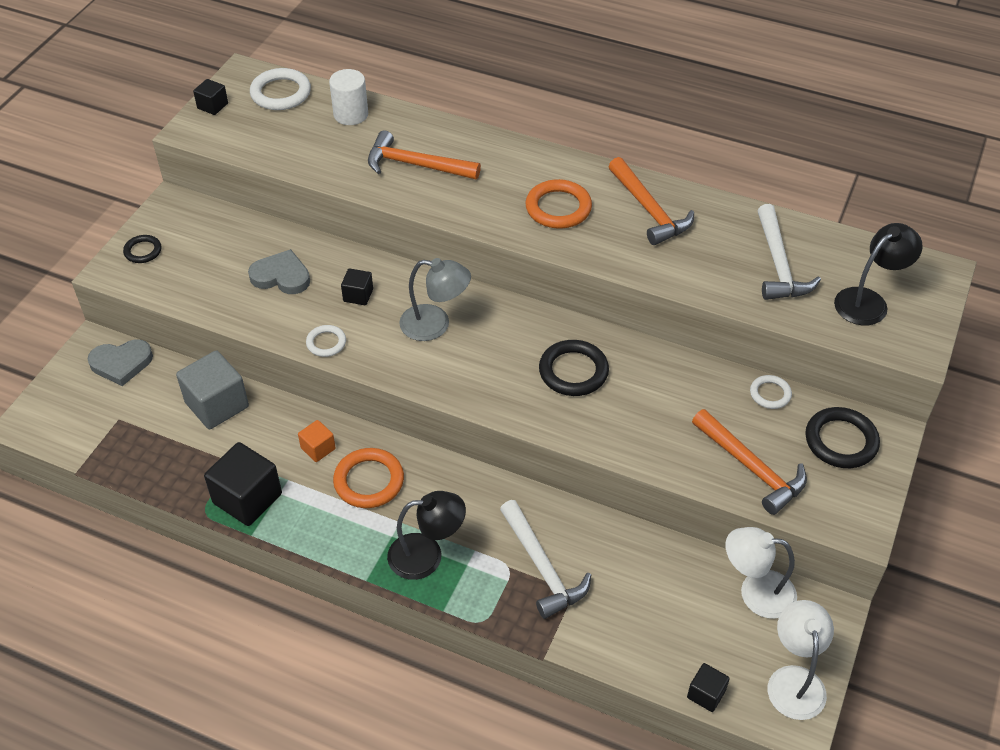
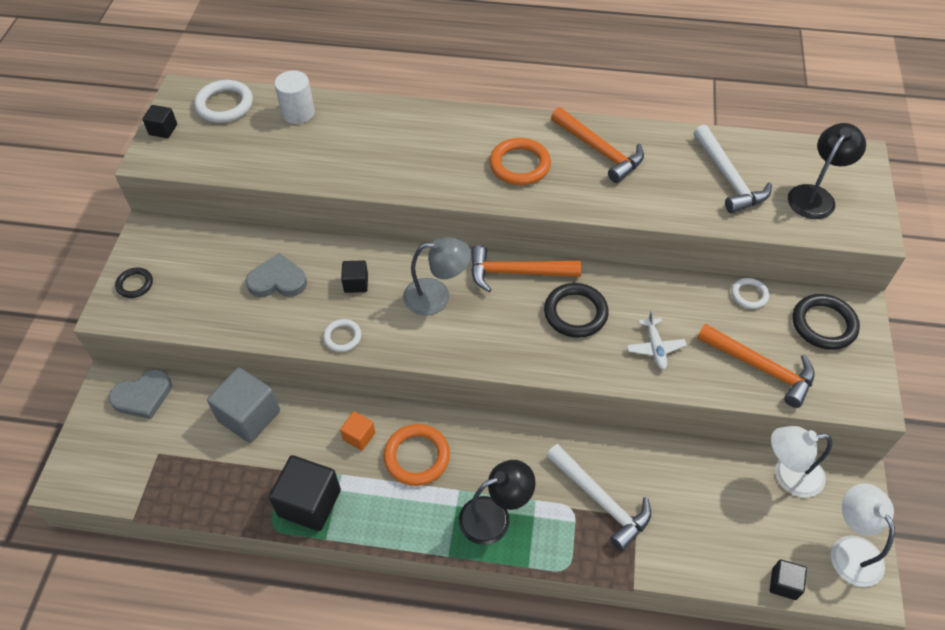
camera: 15 degrees left, 5 degrees up
(416, 165) = (376, 150): orange hammer -> orange hammer (516, 273)
(644, 423) = (655, 347): none -> white plane

